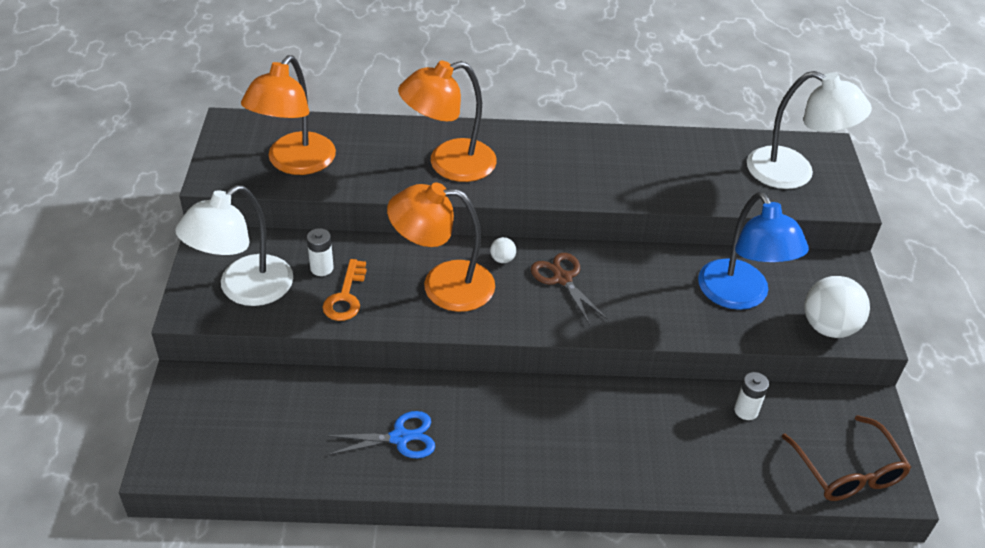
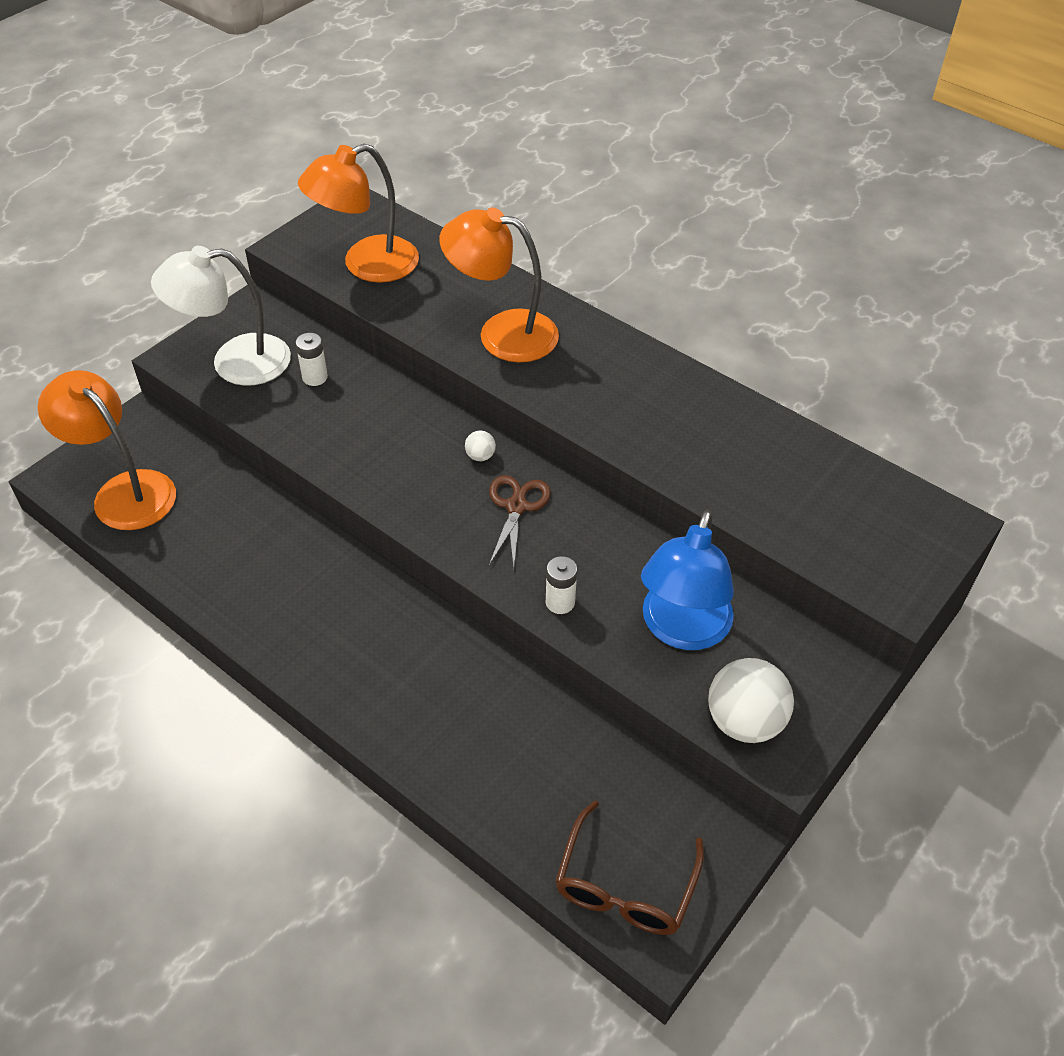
camera: 40 degrees right, 5 degrees up
(345, 297) = (306, 414): orange key -> none
(400, 437) = (246, 570): blue scissors -> none
(443, 285) = (399, 450): orange lamp -> orange lamp (124, 491)
(746, 410) = (587, 753): white battery -> white battery (560, 602)
(793, 173) = (870, 529): white lamp -> none

